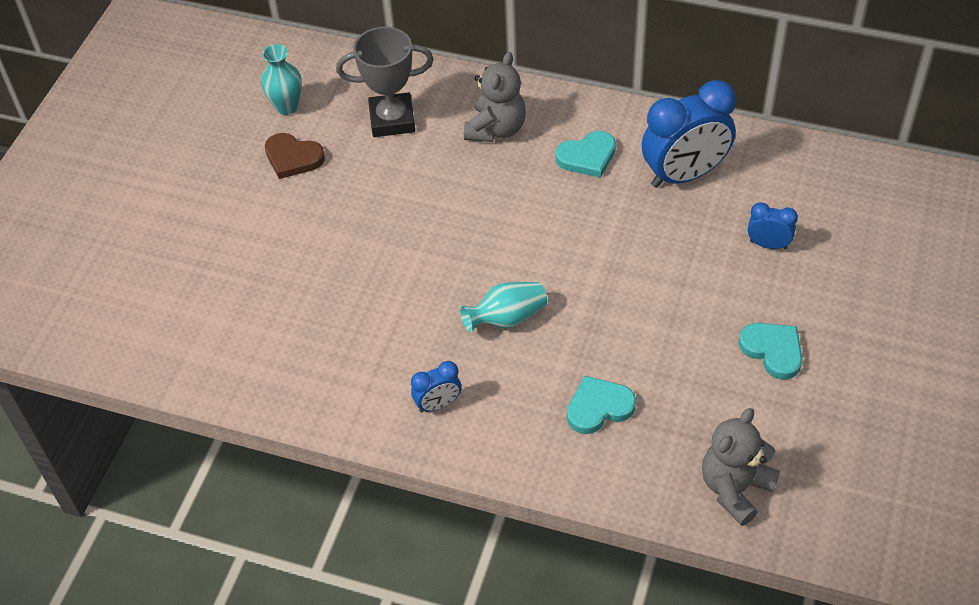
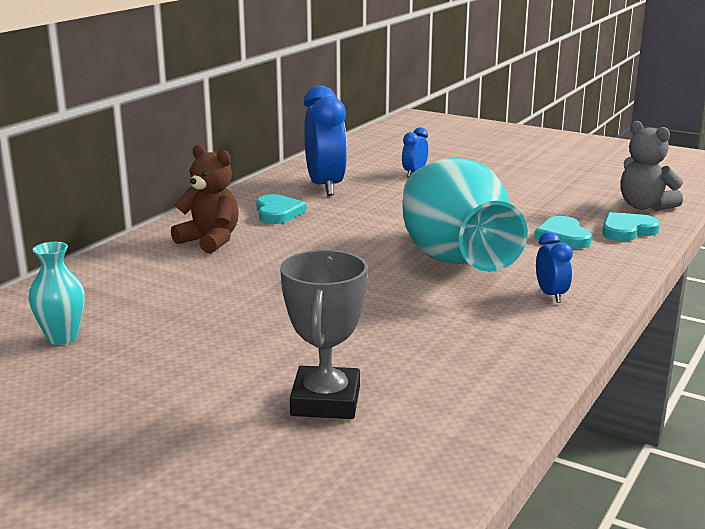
camera: 80 degrees left, 30 degrees down
(293, 158) = (154, 340): brown heart -> none
(392, 120) = (148, 283): grey trophy -> grey trophy (325, 401)
(496, 129) = (210, 241): grey teddy bear -> brown teddy bear
(507, 318) = (453, 258): turquoise vase -> turquoise vase, size x2.35
(773, 351) = (517, 183): turquoise heart -> turquoise heart (627, 231)

